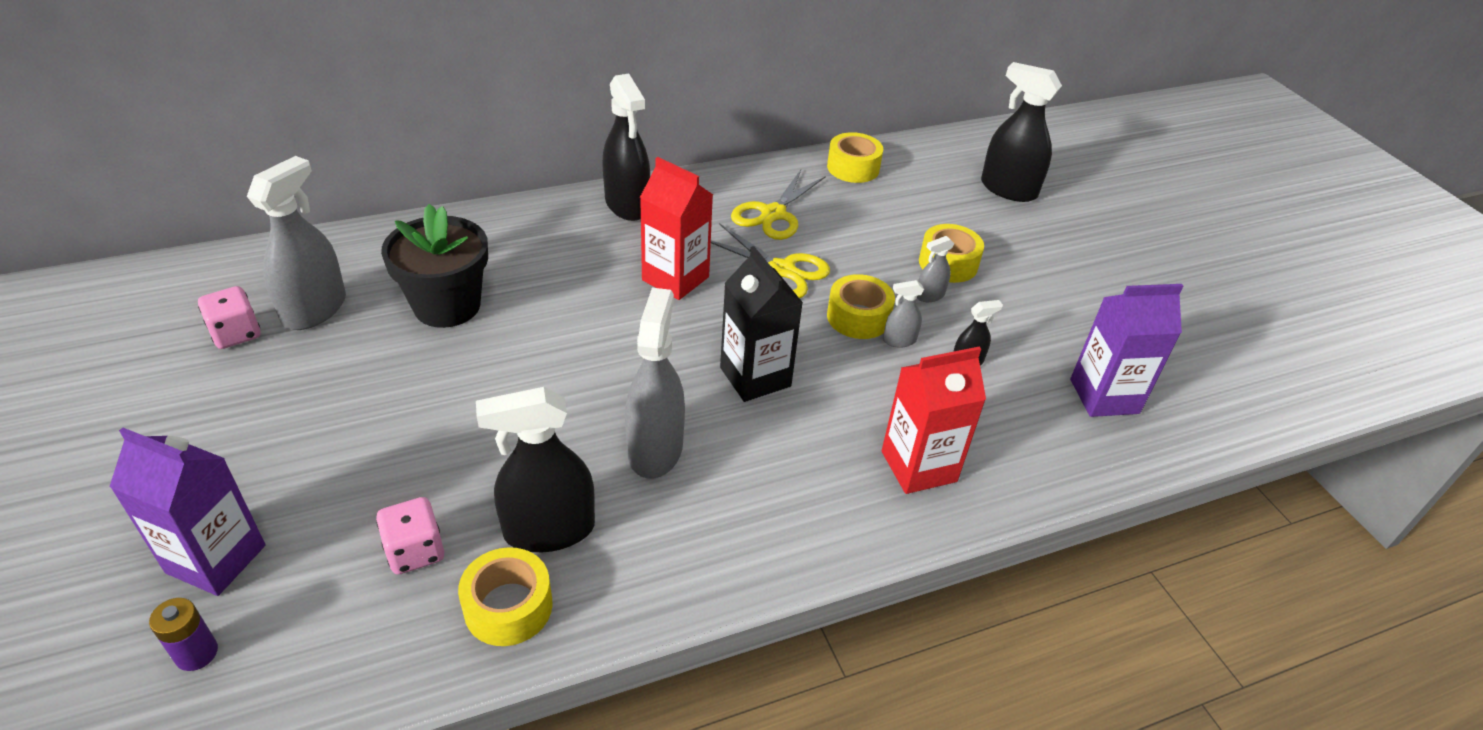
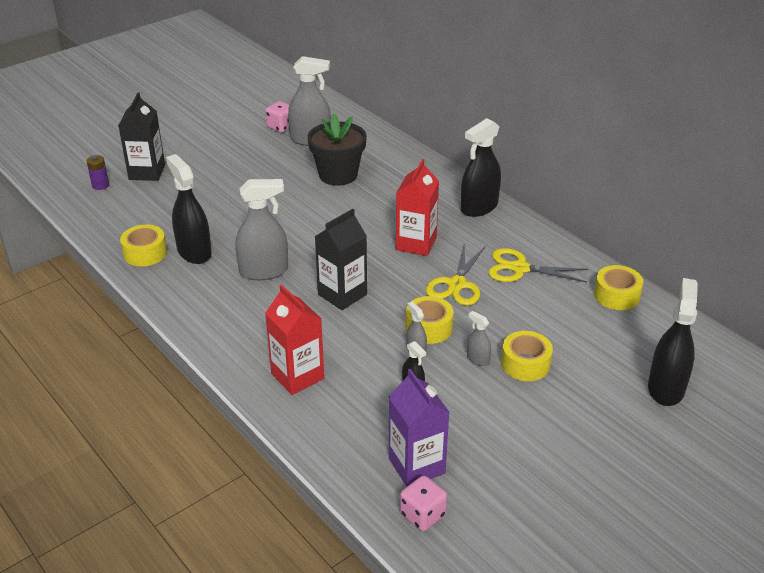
camera: 75 degrees right, 5 degrees down
(216, 559) = (147, 172): purple carton -> black carton
(415, 551) = (168, 218): pink dice -> pink dice (422, 515)

